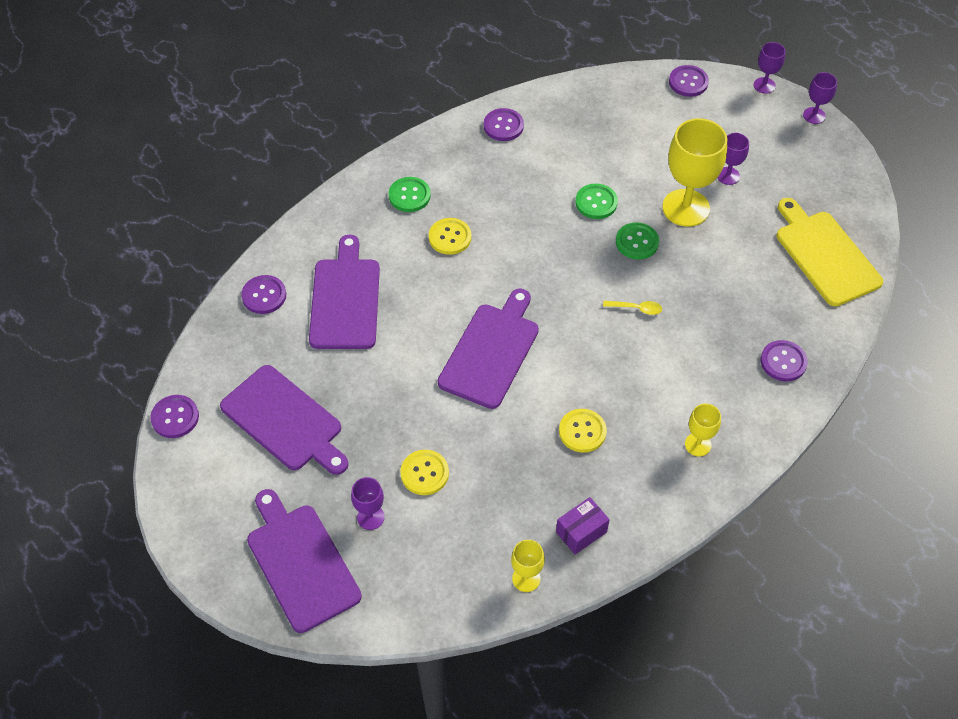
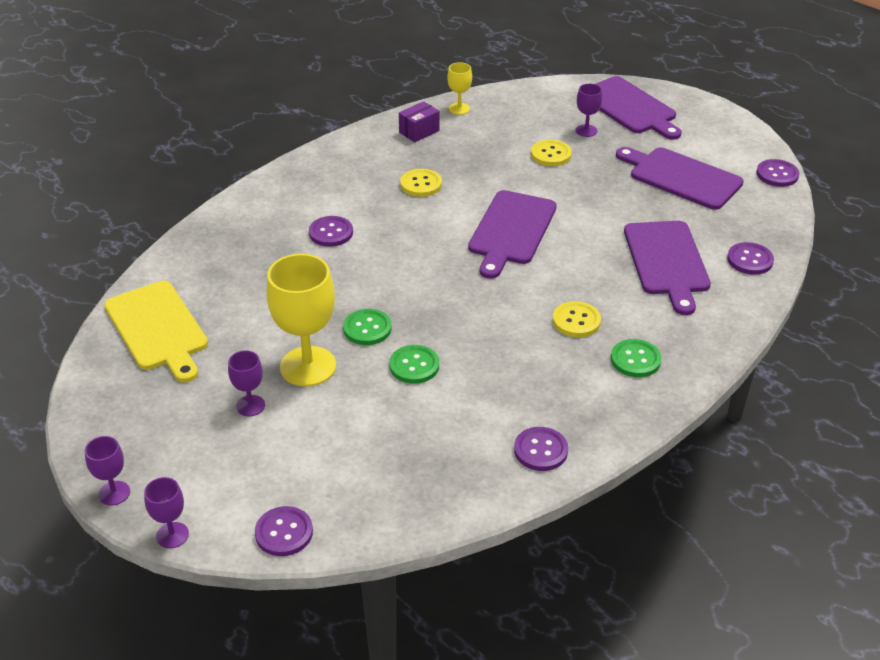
camera: 175 degrees right, 15 degrees down
(636, 308) = (370, 271): yellow spoon -> none
(698, 444) = (320, 182): yellow goblet -> none
(783, 362) = (230, 238): purple button -> purple button (331, 233)

